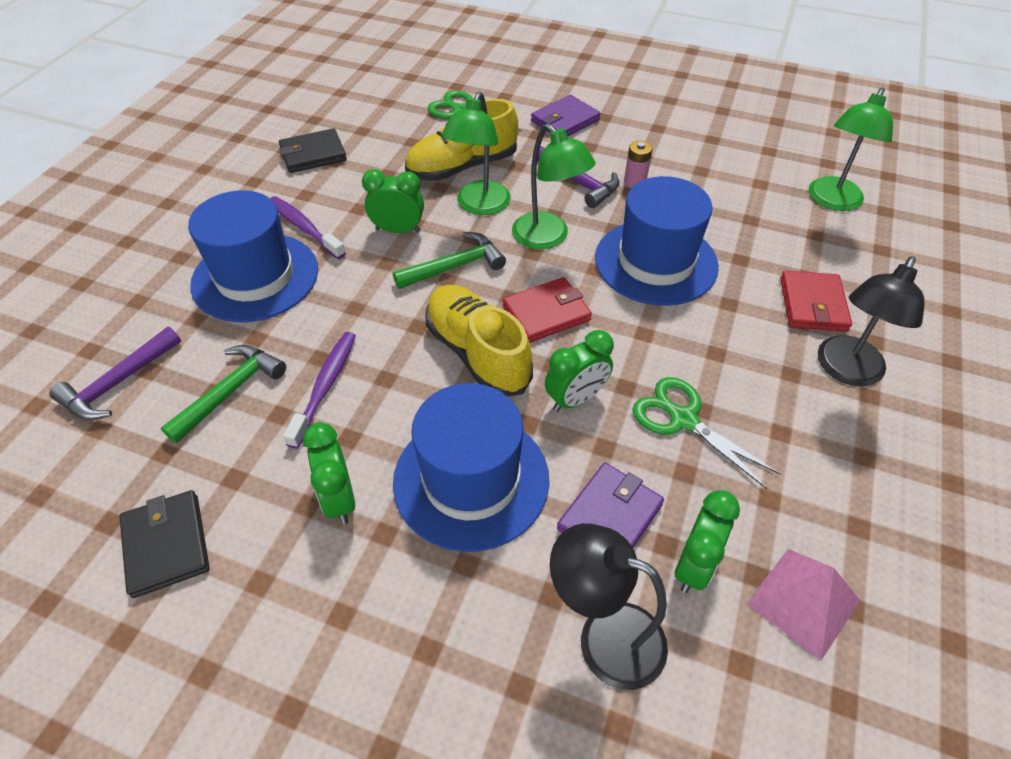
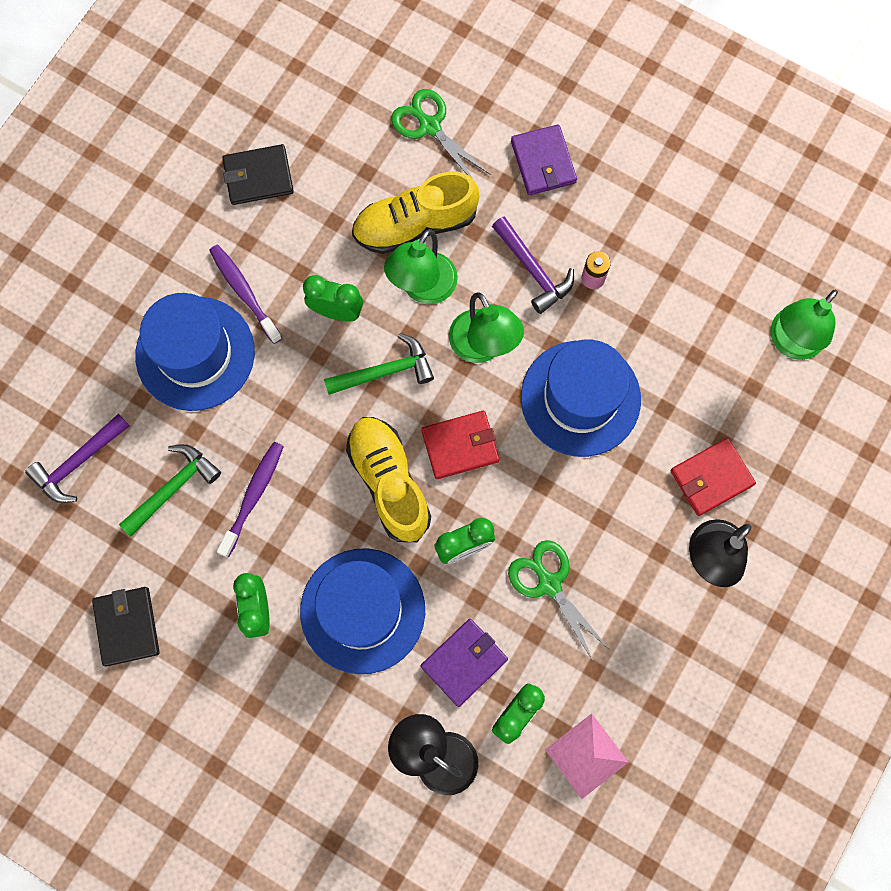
camera: 10 degrees right, 25 degrees up
(565, 120) = (543, 162): purple wallet -> purple wallet turned 75 degrees counterclockwise
(812, 304) = (711, 478): red wallet -> red wallet turned 45 degrees clockwise

